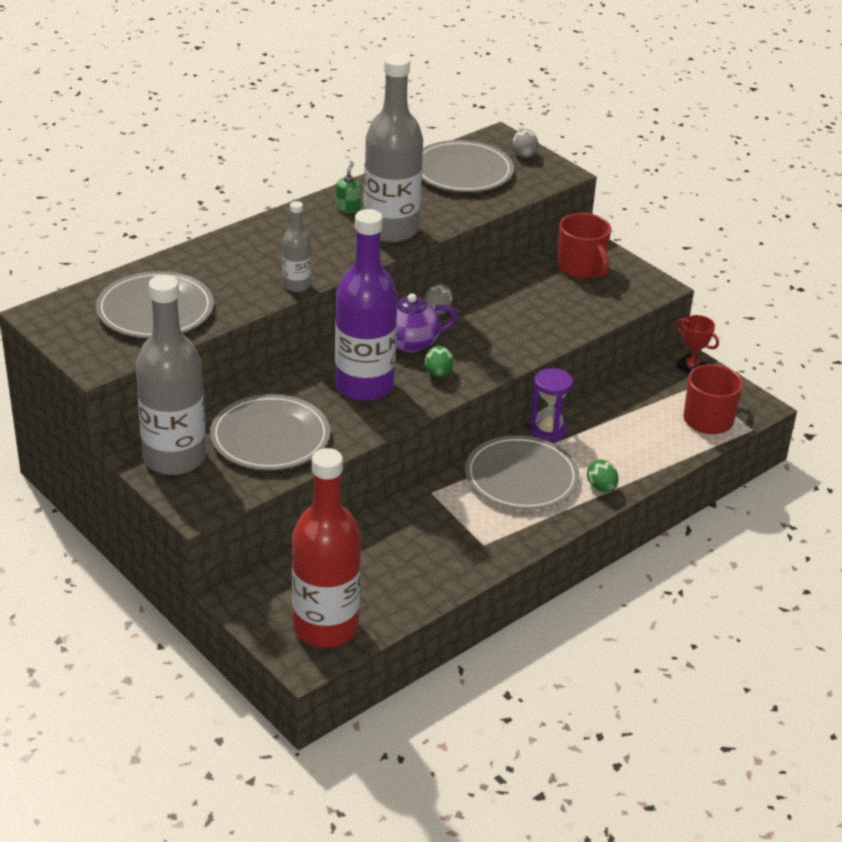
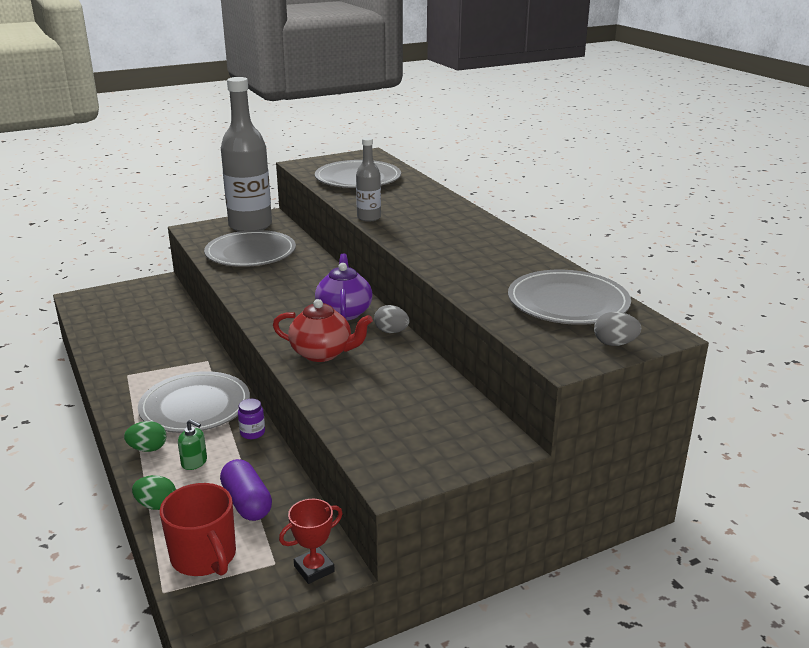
camera: 105 degrees right, 10 degrees down
(325, 627) = (102, 306): red bottle -> none
(348, 208) = (493, 244): green soap dispenser -> green soap dispenser (194, 462)
(364, 386) = (291, 289): purple bottle -> none
(391, 230) = (448, 257): grey bottle -> none
(438, 374) = (289, 320): green egg -> green egg (156, 505)
(496, 343) = (322, 353): none -> red teapot
(548, 430) = (252, 433): purple hourglass -> purple jar
(581, 267) = (451, 429): red mug -> none
(641, 412) = (247, 503): none -> purple capsule

